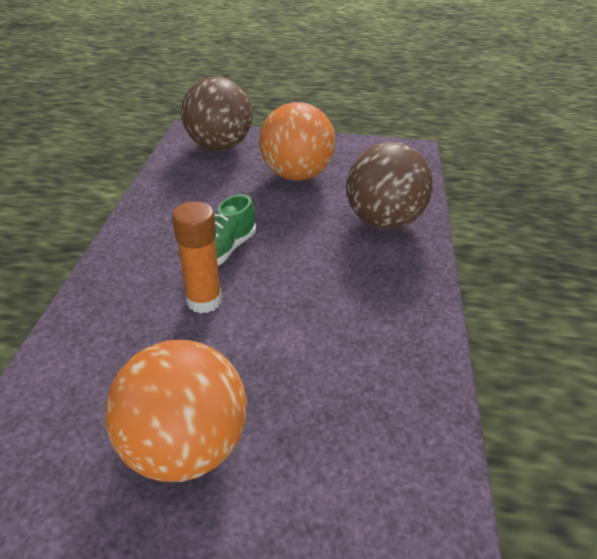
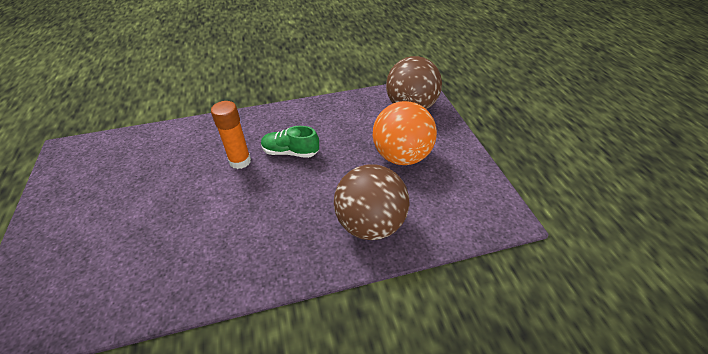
camera: 70 degrees right, 5 degrees up
(185, 445) = (134, 193): orange ball -> none

